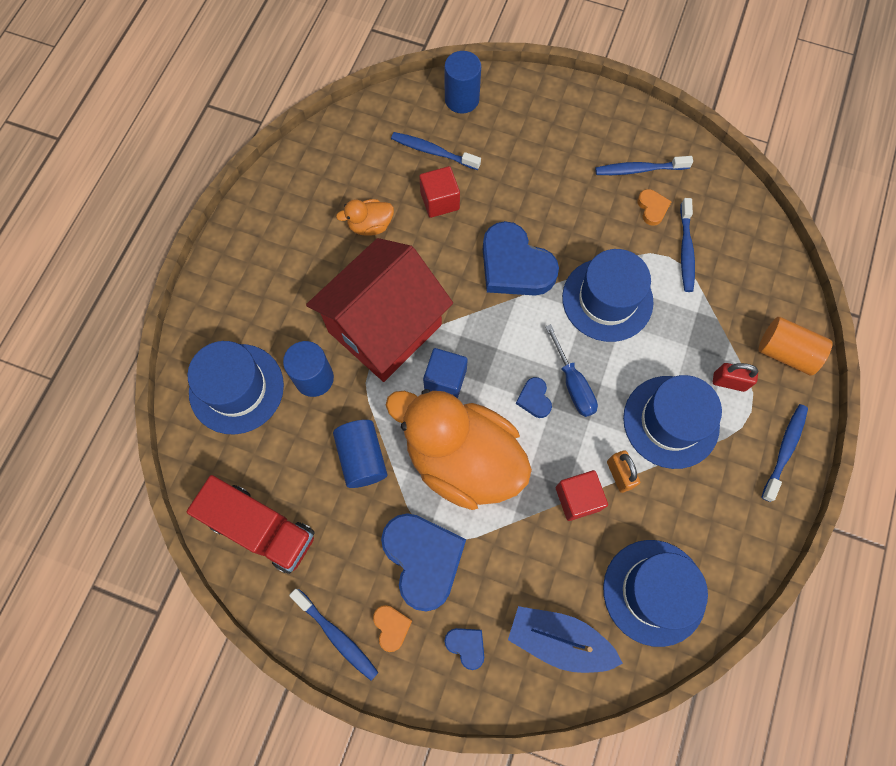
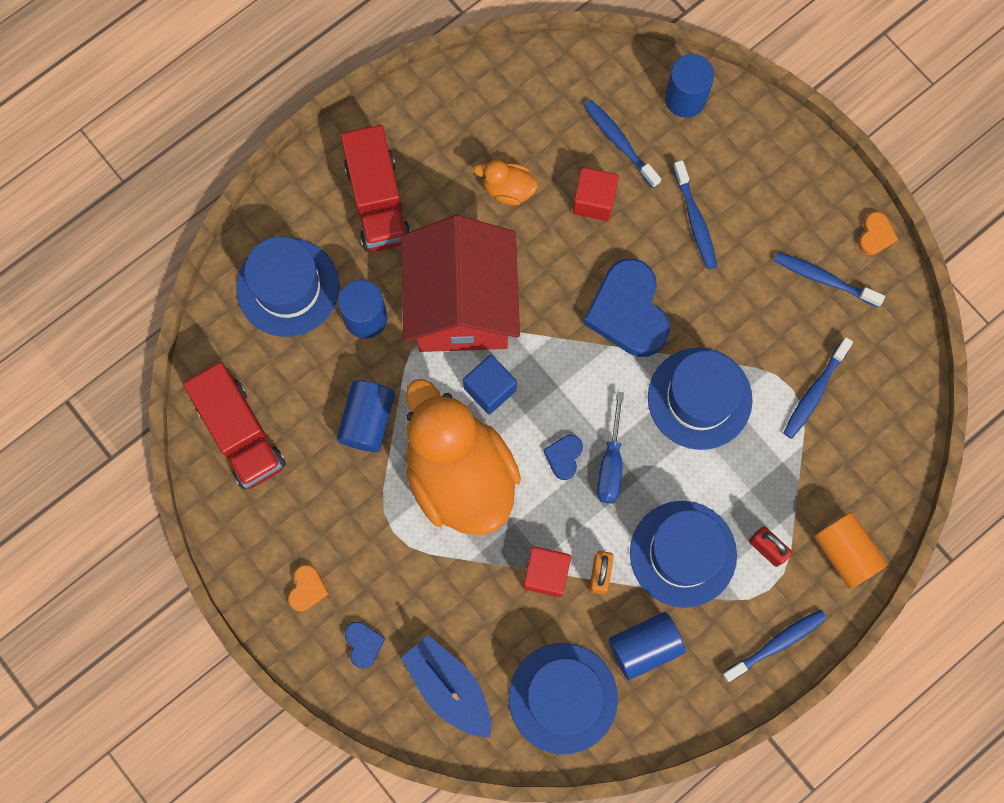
camera: 30 degrees right, 5 degrees up
(273, 286) = (378, 201): none -> red truck
(337, 636) = (255, 568): blue toothbrush -> blue toothbrush (695, 220)
(385, 328) = (461, 305): red house -> red house turned 75 degrees counterclockwise
(423, 559) = (369, 546): blue heart -> none
(652, 208) = (809, 328): orange heart -> orange heart (875, 235)
(689, 511) = (644, 647): none -> blue cylinder

